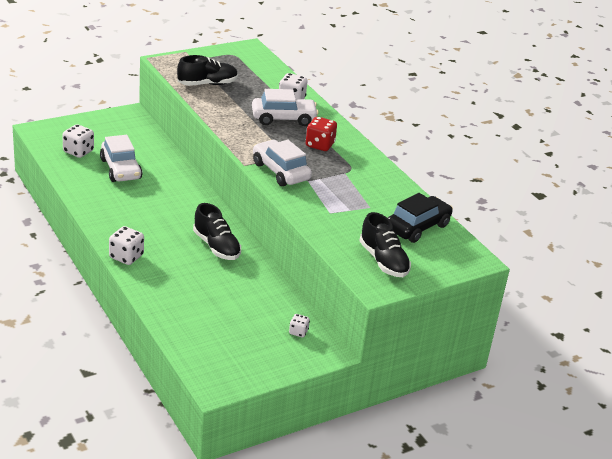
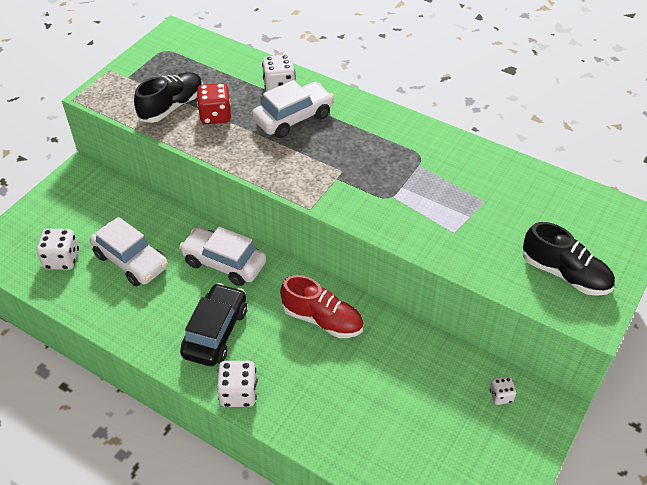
camera: 25 degrees left, 15 degrees up
(216, 246) = (322, 319): black shoe -> red shoe
(280, 171) = (355, 198): white car -> white car (224, 263)
(319, 145) = (361, 138): red dice -> red dice (215, 116)
(417, 227) = (552, 204): black car -> black car (215, 332)

